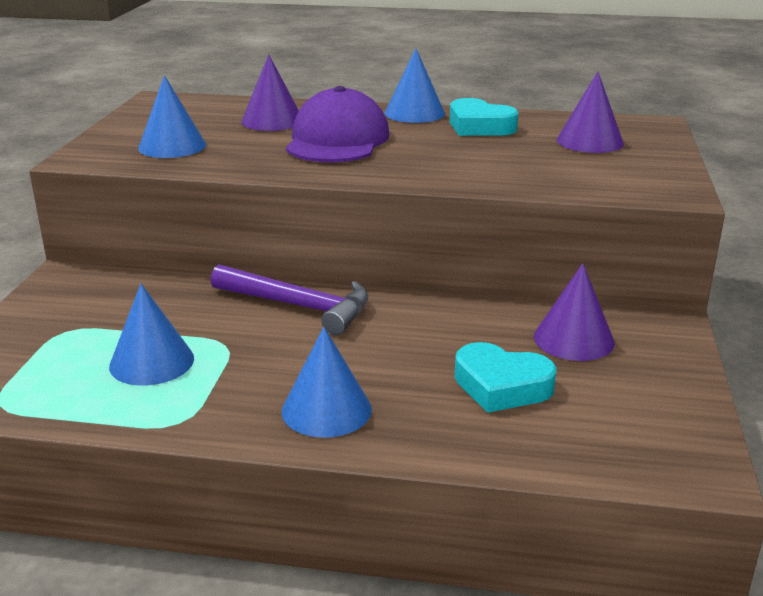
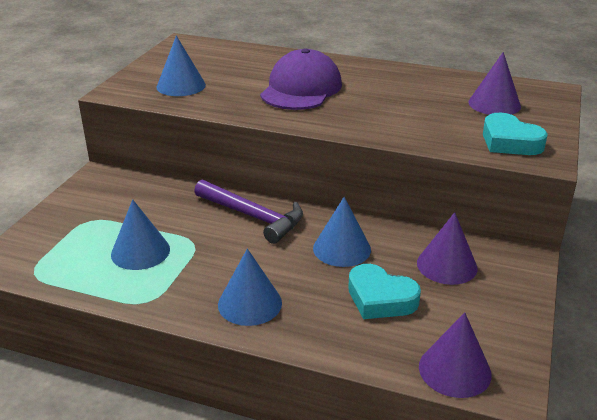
camera: 10 degrees right, 5 degrees up
(272, 121) = (259, 67): purple cone -> purple cone (454, 370)
(414, 113) = (367, 67): blue cone -> blue cone (341, 248)
(479, 126) = (413, 84): turquoise heart -> turquoise heart (509, 142)

